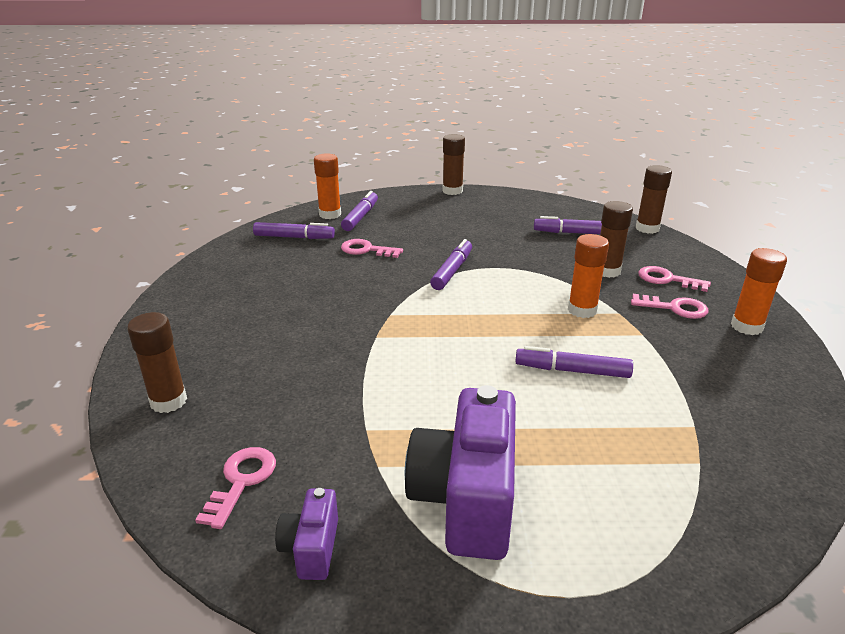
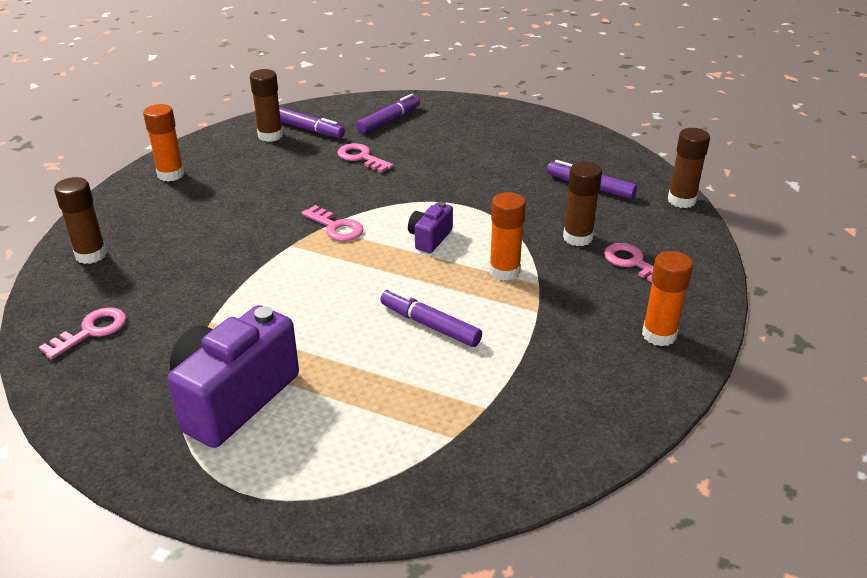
camera: 25 degrees right, 5 degrees up
(311, 548) = (97, 393): purple camera -> purple camera (430, 238)
(330, 214) = (362, 111): orange glue stick -> orange glue stick (171, 174)
(452, 191) = (510, 109): brown glue stick -> brown glue stick (270, 136)
(452, 271) = (420, 199): purple marker -> none
(675, 308) = (604, 295): pink key -> pink key (336, 227)

